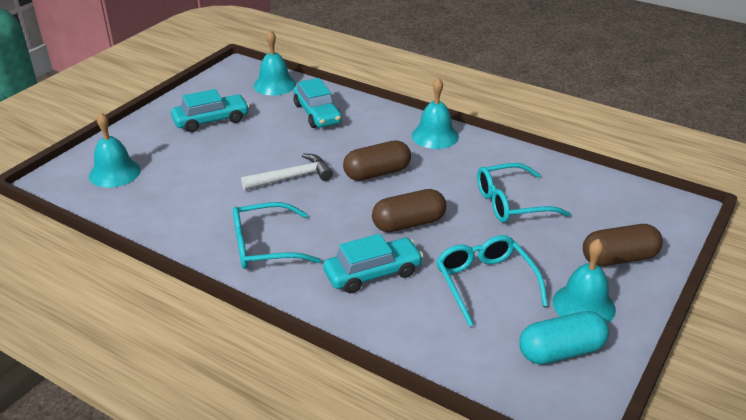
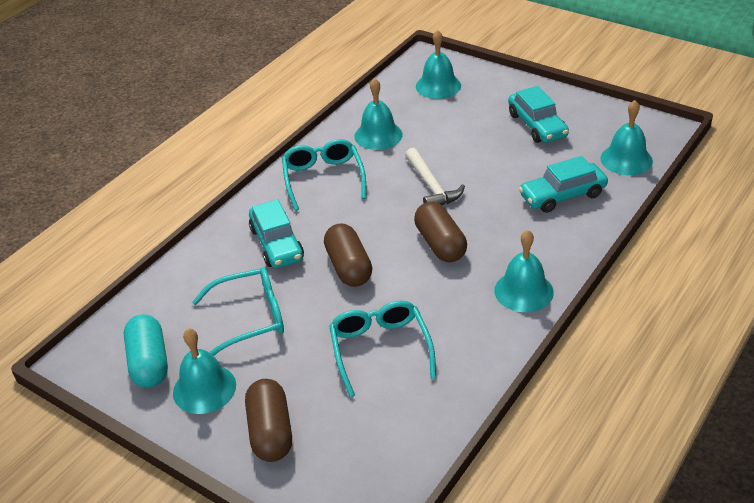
camera: 95 degrees right, 5 degrees up
(194, 211) = (378, 135): none -> turquoise bell

